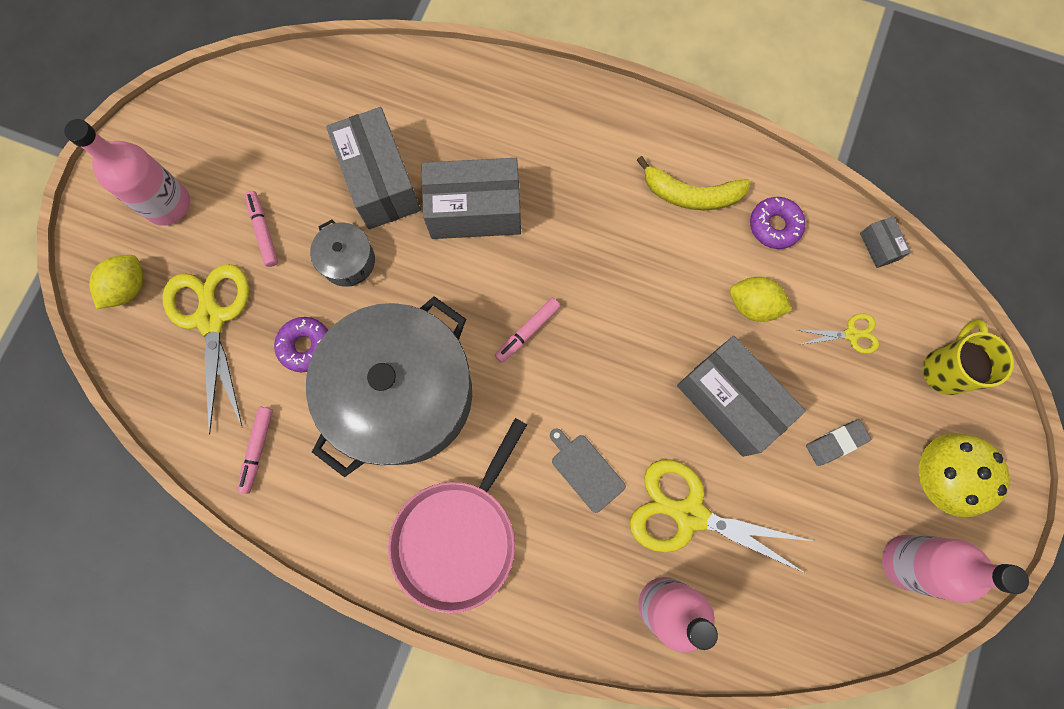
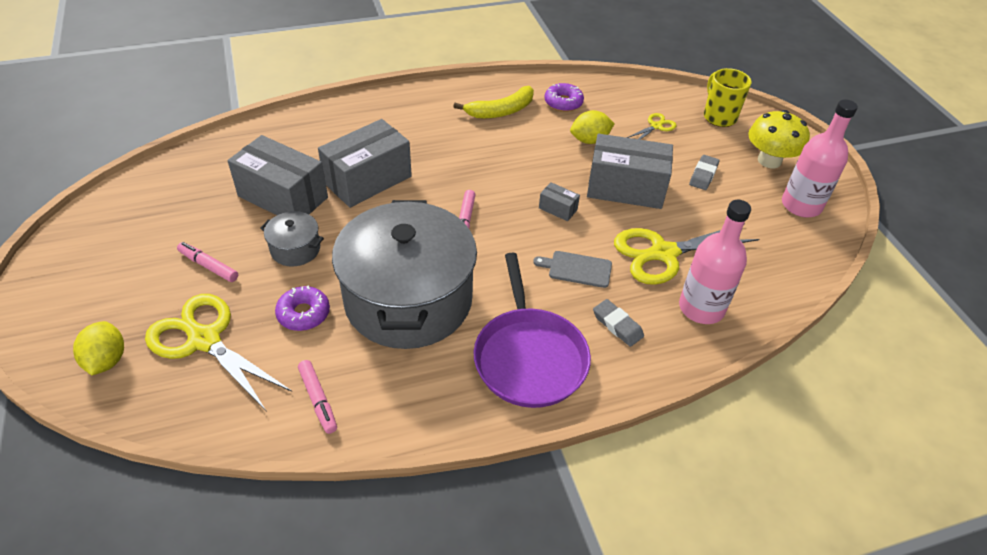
camera: 40 degrees left, 30 degrees down
(167, 204) = (105, 291): pink bottle -> none
(458, 536) = (529, 357): pink pan -> purple pan
(566, 563) = (617, 325): none -> grey eraser
(879, 246) = (627, 86): grey box -> grey box (558, 209)

